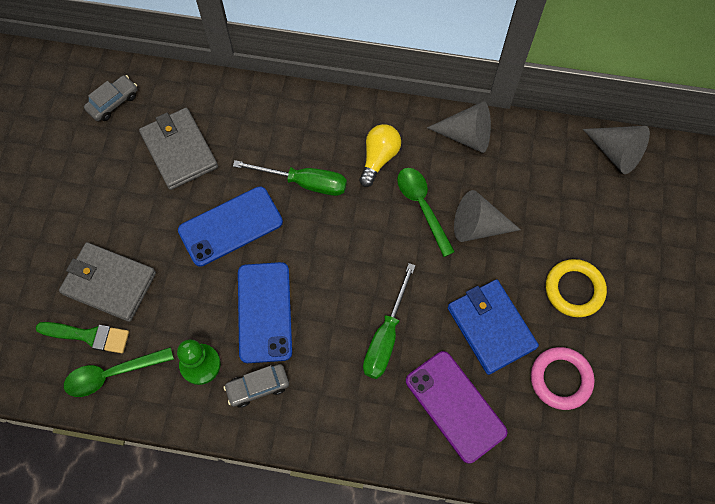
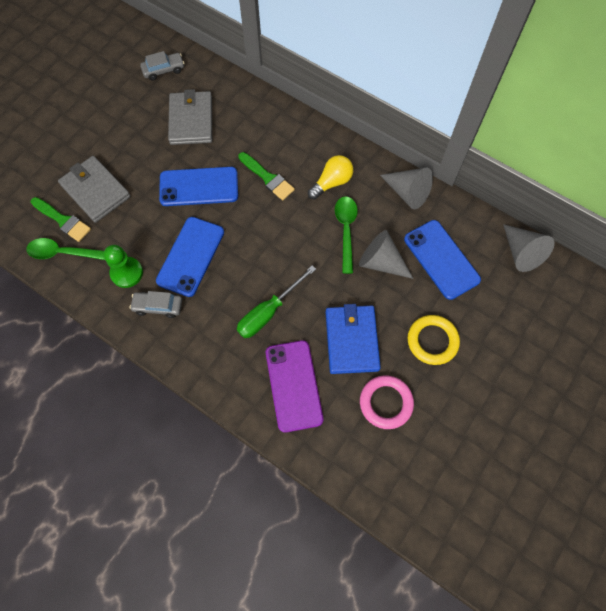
camera: 25 degrees right, 0 degrees up
(304, 183) = (267, 178): green screwdriver -> green brush
(539, 195) = (441, 259): none -> blue phone

